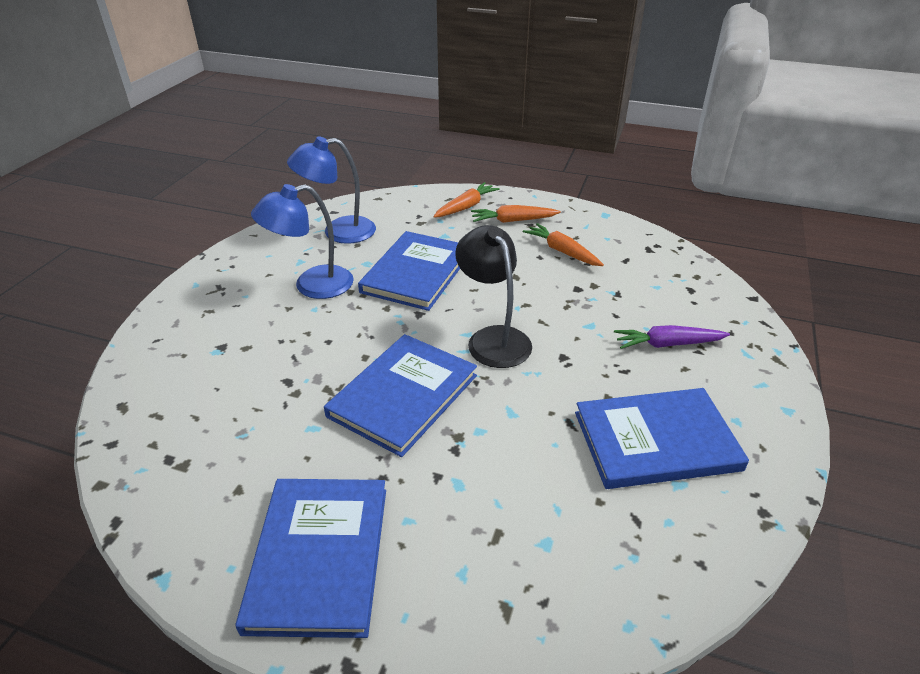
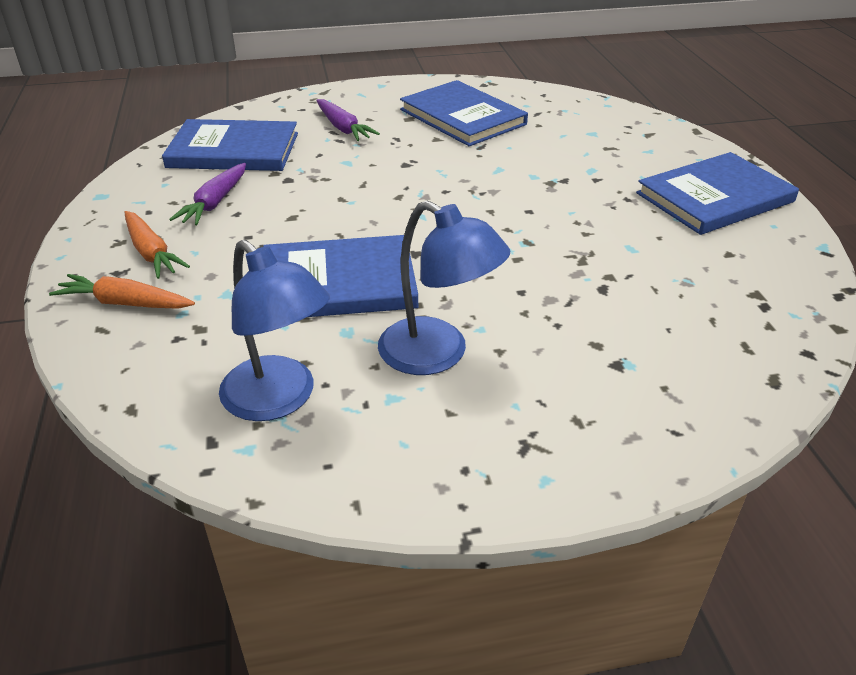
camera: 120 degrees left, 0 degrees up
(403, 395) = (540, 219): blue book -> blue book (233, 150)
(493, 338) = (414, 200): black lamp -> none
(562, 251) = (215, 203): orange carrot -> purple carrot

